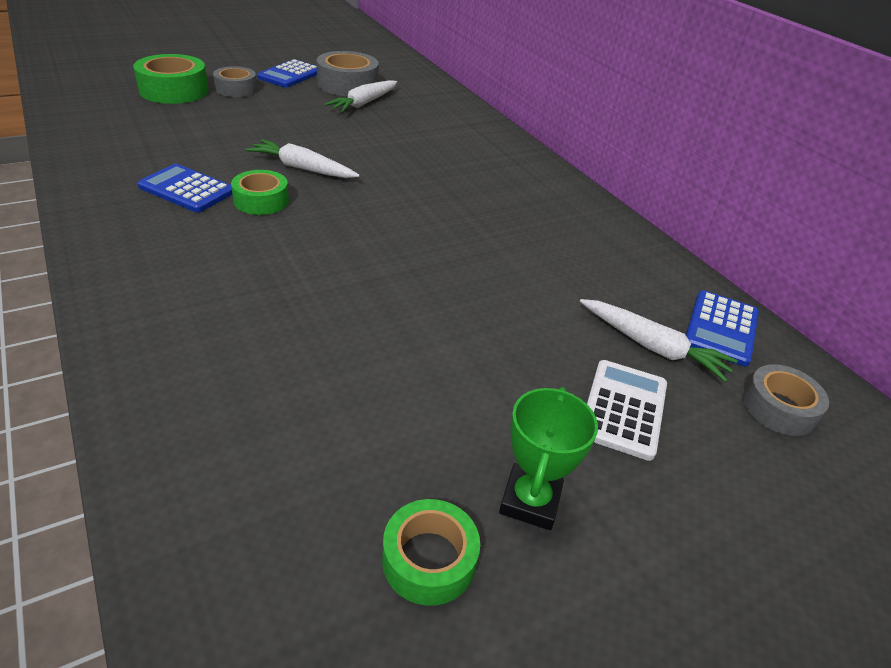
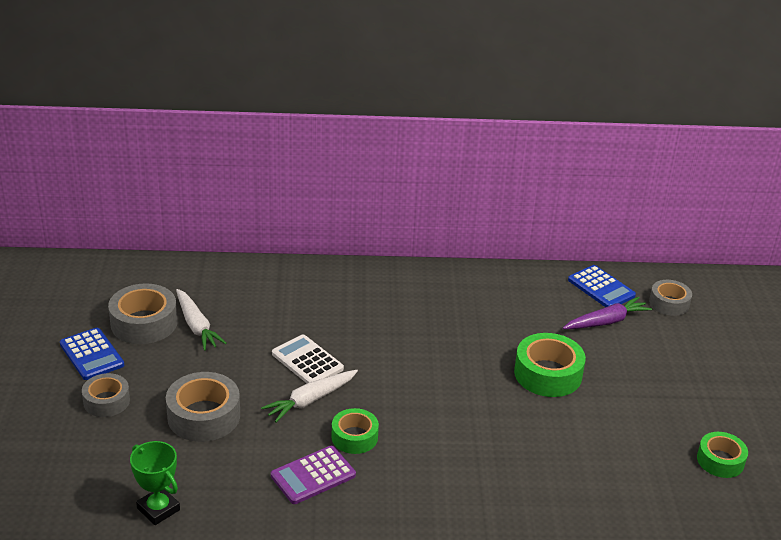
camera: 60 degrees left, 5 degrees down
(174, 90) = (82, 446): green tape -> green tape (548, 374)
(187, 189) = (313, 475): blue calculator -> purple calculator
(243, 126) = (204, 416): none -> grey tape
(530, 501) = (698, 415): green trophy -> green trophy (158, 509)
(623, 409) = (650, 356): white calculator -> white calculator (307, 361)
(652, 347) = (606, 322): white carrot -> purple carrot

